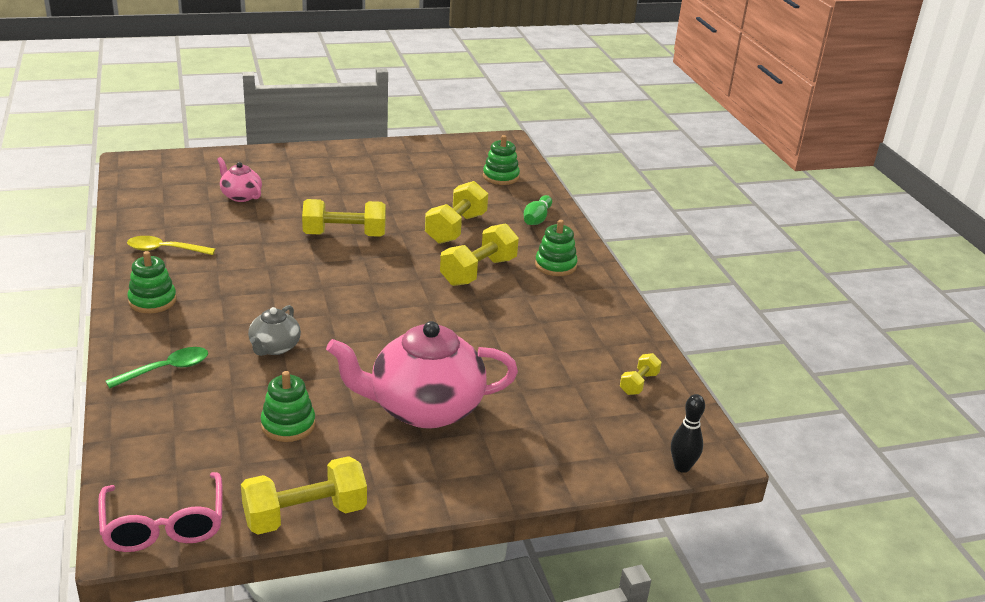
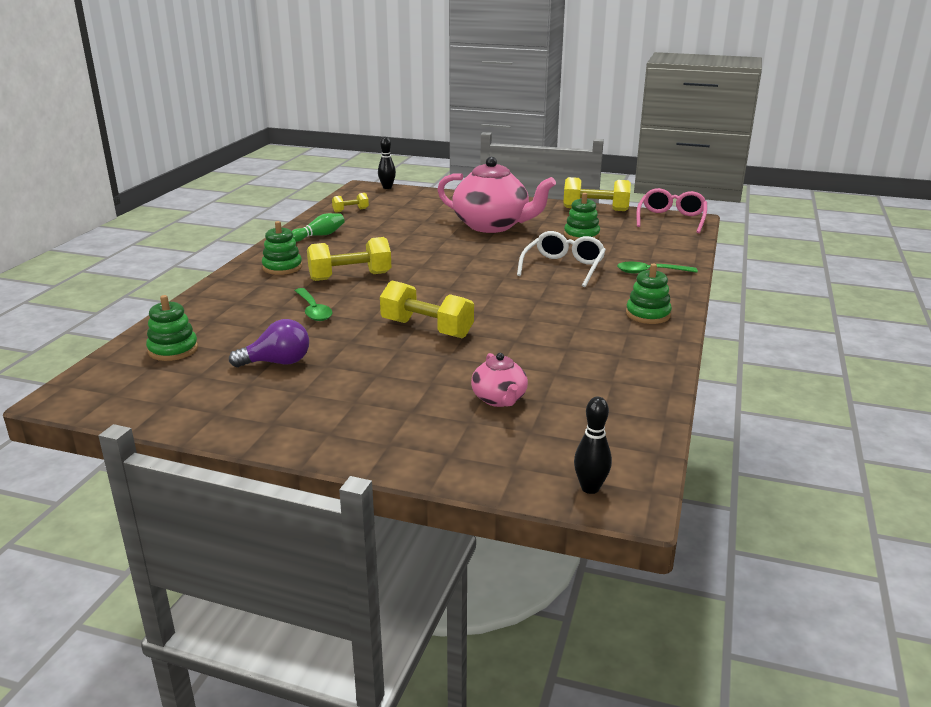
camera: 145 degrees left, 5 degrees down
(154, 163) = (590, 488): none -> black bowling pin
(164, 250) = (621, 355): yellow spoon -> none
(274, 347) = (563, 267): grey teapot -> white glasses
(418, 185) = (277, 362): none -> purple light bulb
(456, 228) = (313, 310): yellow dumbbell -> green spoon
(537, 219) = (225, 301): green bowling pin -> green bowling pin (319, 235)

